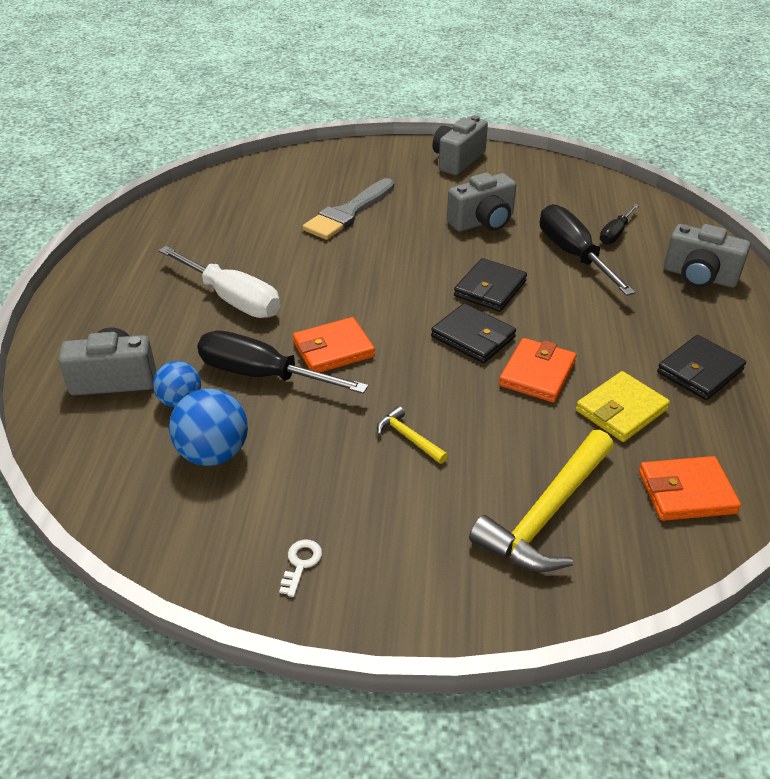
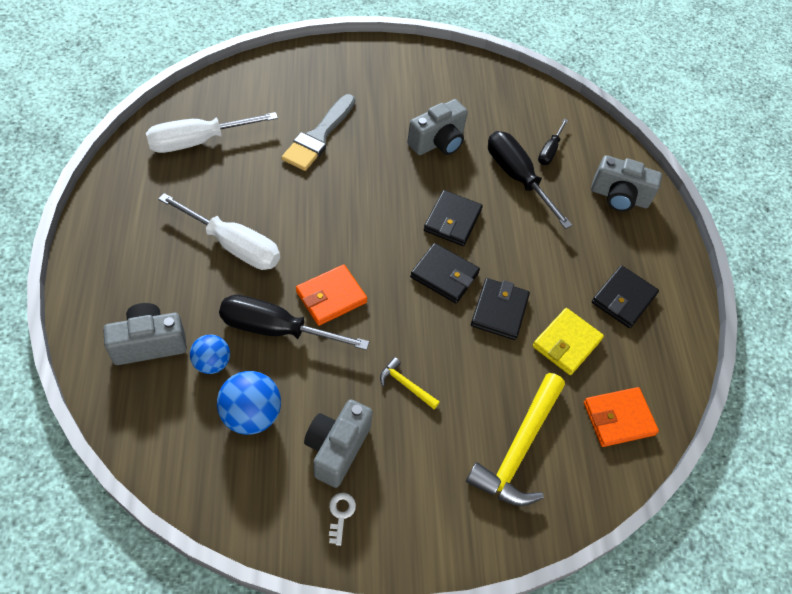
camera: 15 degrees left, 15 degrees up
(217, 213) = (198, 141): none -> white screwdriver
(457, 160) = (407, 66): grey camera -> grey camera (336, 448)
(537, 374) = (499, 311): orange wallet -> black wallet

